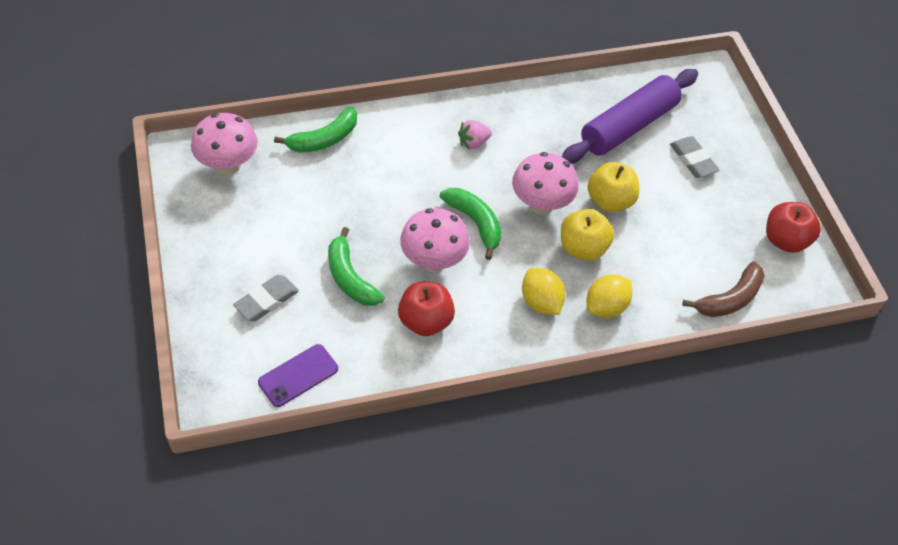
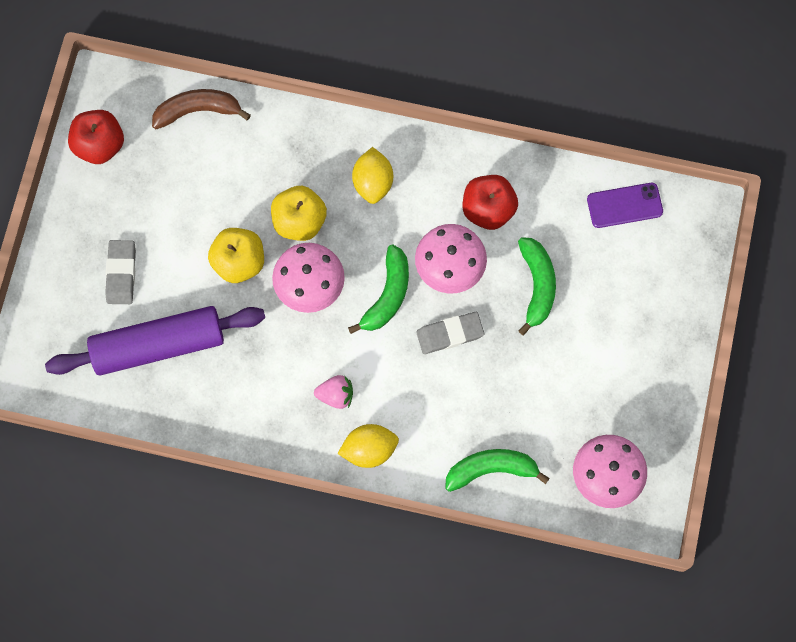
camera: 150 degrees left, 20 degrees up
(266, 301) = (624, 294): grey eraser -> grey eraser (450, 334)
(475, 223) = (387, 295): green banana -> green banana turned 150 degrees counterclockwise
(606, 307) = (316, 152): yellow lemon -> yellow lemon (369, 449)

